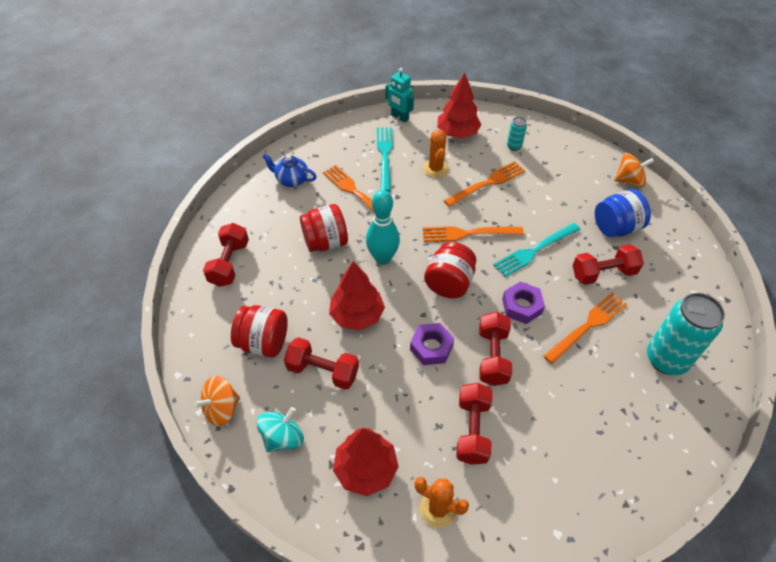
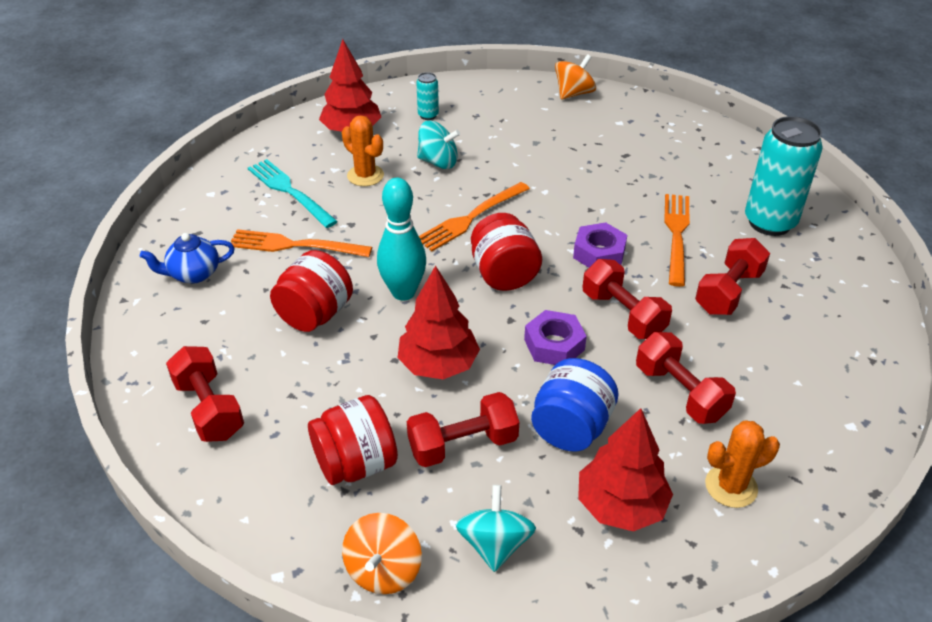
camera: 40 degrees left, 10 degrees down
(399, 117) = (264, 146): turquoise robot -> none
(487, 183) = (438, 162): orange fork -> turquoise spinning top
(534, 251) = (555, 198): turquoise fork -> none
(603, 273) = (639, 183): red dumbbell -> red dumbbell (728, 292)
(616, 227) = (607, 138): blue jar -> blue jar (571, 427)

